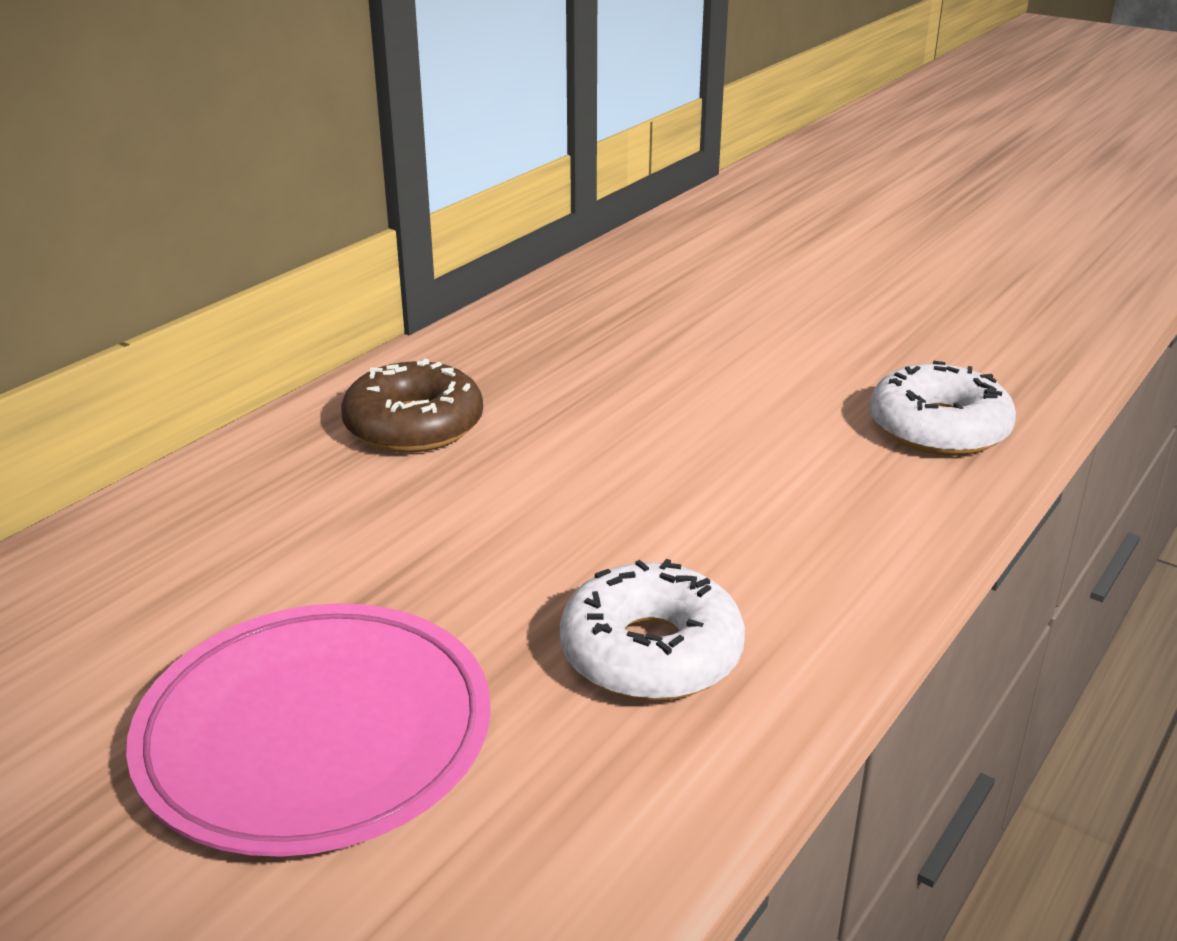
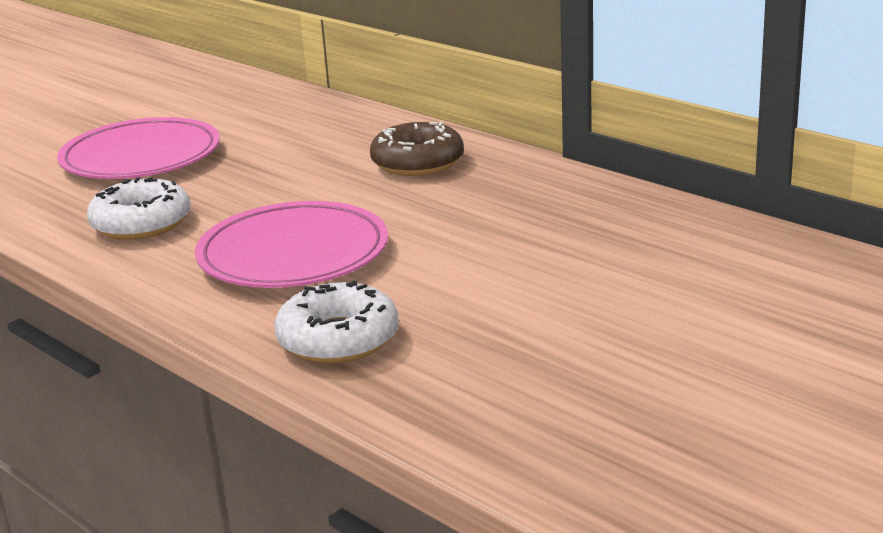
camera: 100 degrees right, 5 degrees down
(735, 486) = (293, 254): none -> pink plate

